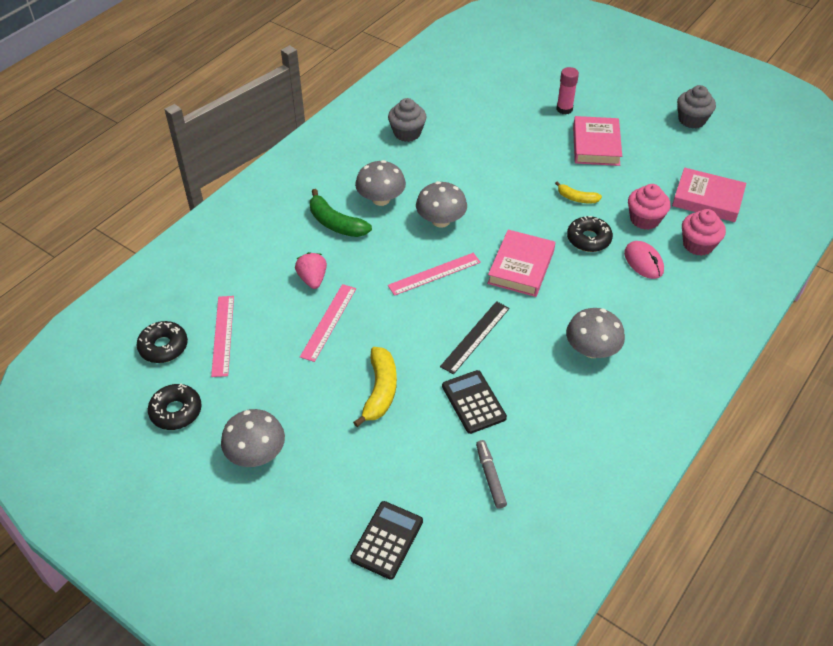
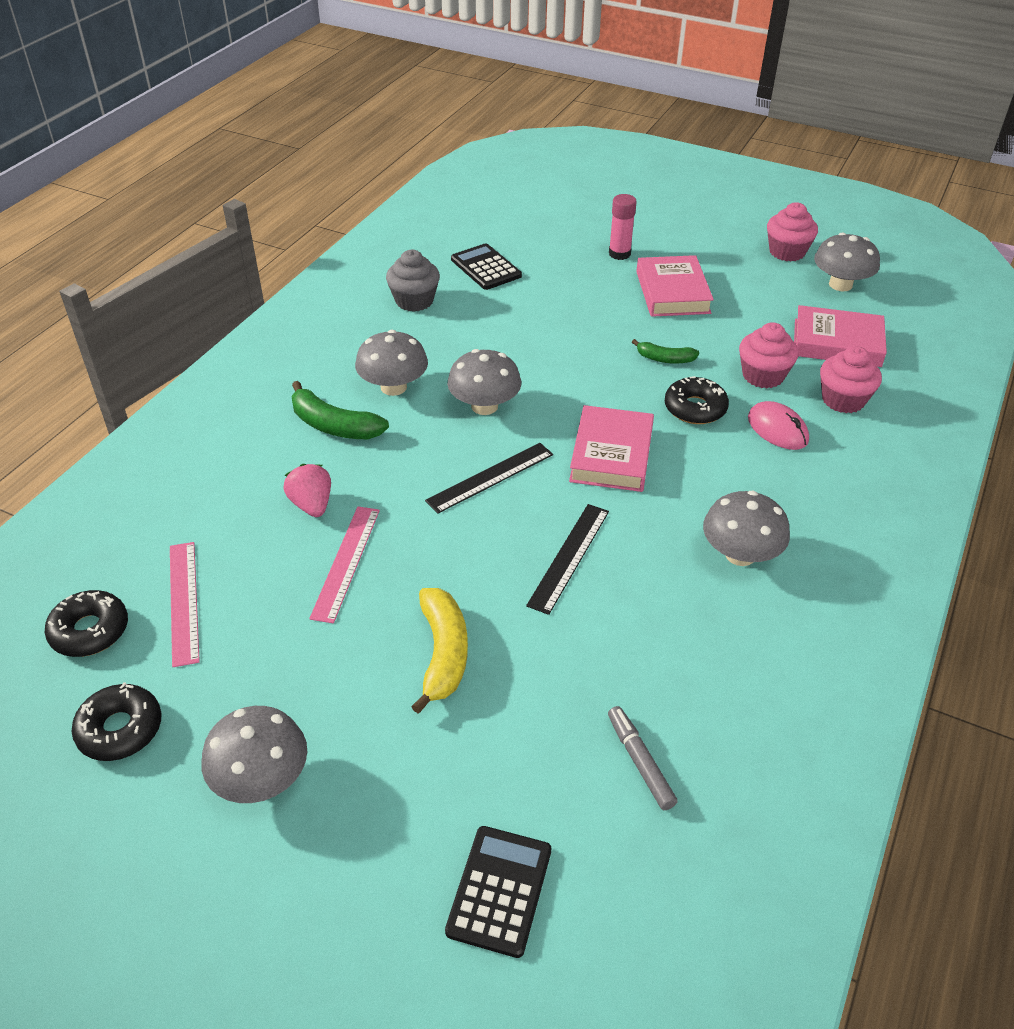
camera: 10 degrees left, 5 degrees down
(434, 274) = (490, 477): pink ruler -> black ruler
(473, 402) = (588, 651): black calculator -> black calculator (486, 268)
(576, 198) = (665, 359): yellow banana -> green banana
(691, 120) = (787, 252): grey cupcake -> pink cupcake
(724, 152) = (840, 284): none -> grey mushroom

